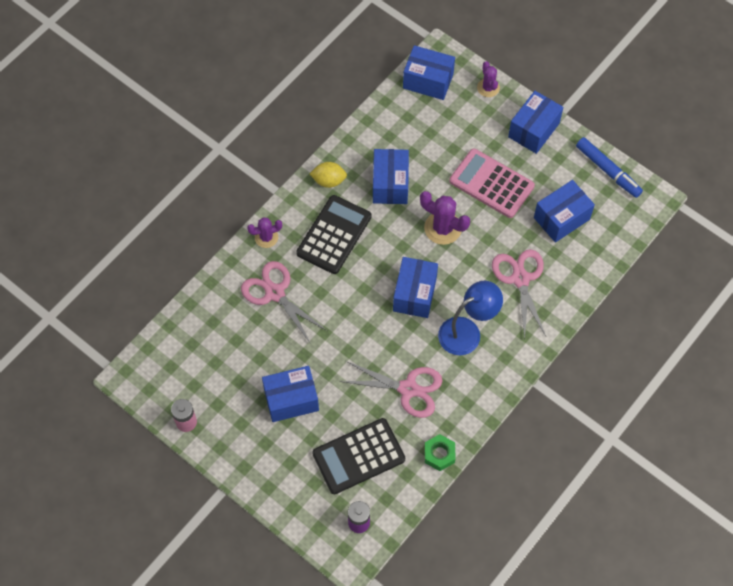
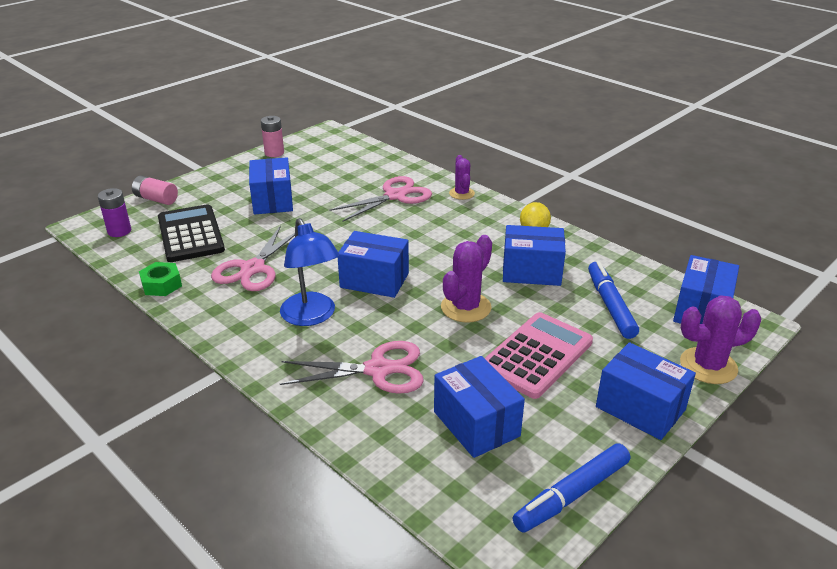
camera: 95 degrees right, 30 degrees down
(295, 510) = (156, 199): none -> pink battery
(334, 235) = (462, 231): black calculator -> none
(429, 136) = (610, 305): none -> blue marker
(488, 88) = (708, 366): purple cactus -> purple cactus, size x1.59

